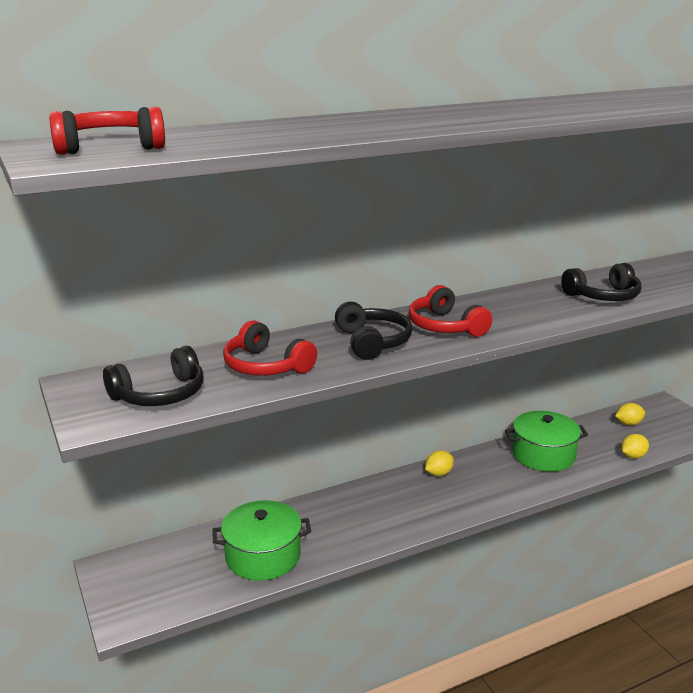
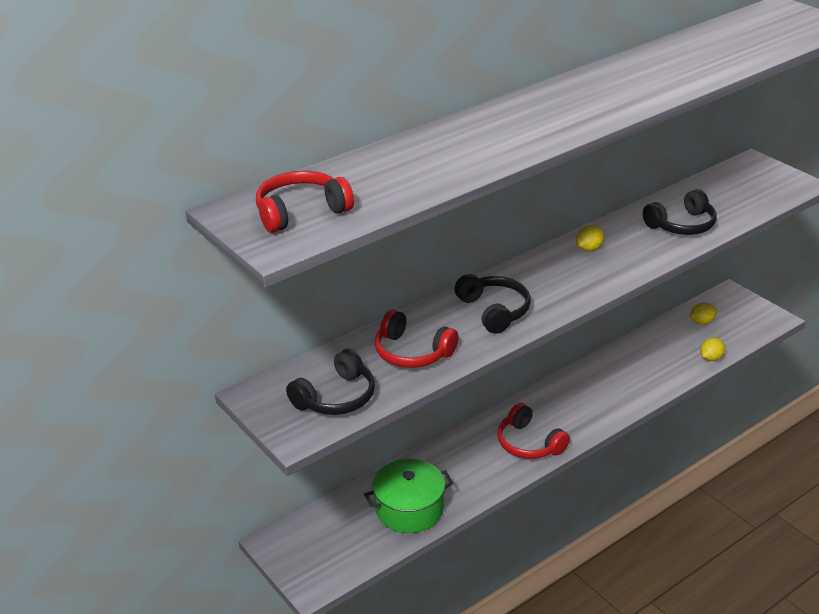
camera: 10 degrees left, 10 degrees up
(438, 473) = (540, 402): yellow lemon -> yellow lemon (589, 249)
(445, 326) = (552, 282): red headphones -> red headphones (529, 443)
(543, 455) = (630, 368): green pot -> none

